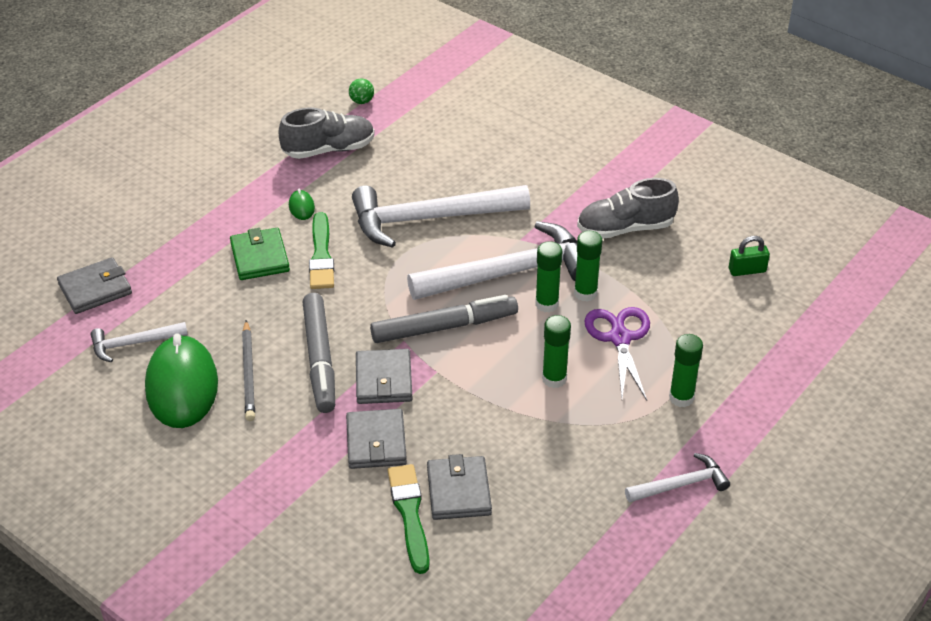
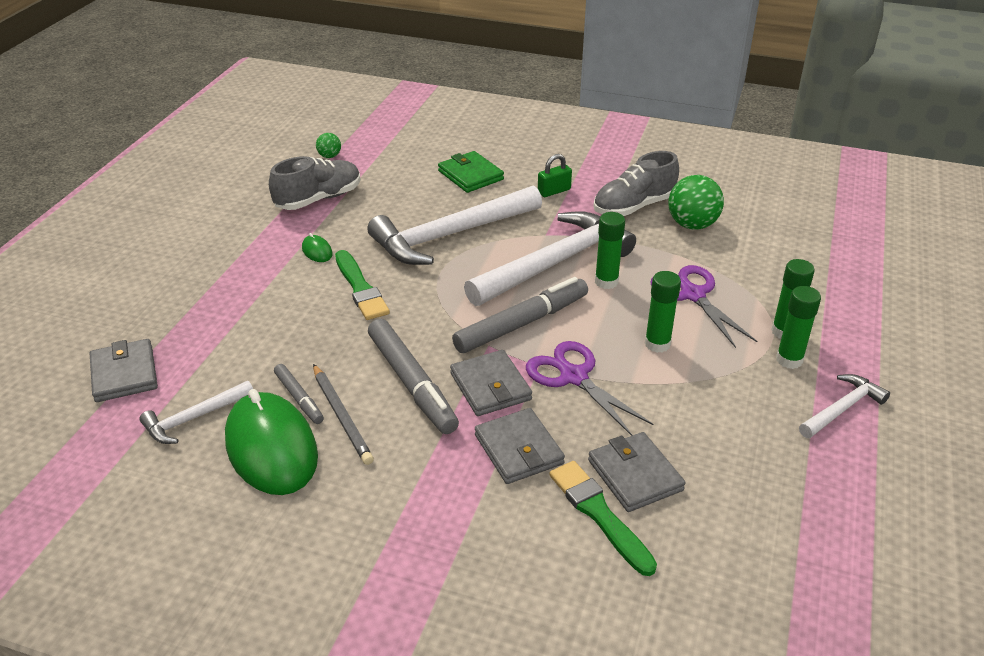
camera: 20 degrees left, 5 degrees down
(95, 289) = (124, 374): grey wallet -> grey wallet turned 60 degrees counterclockwise
(222, 348) = (299, 398): none -> grey marker
(260, 257) = (296, 304): green wallet -> green wallet (470, 175)
(460, 390) = (573, 377): none -> purple scissors
(585, 293) = (635, 265): green glue stick -> green glue stick (789, 360)
(670, 263) = (692, 225): none -> green ball
(747, 270) = (760, 217): green padlock -> green padlock (554, 191)

